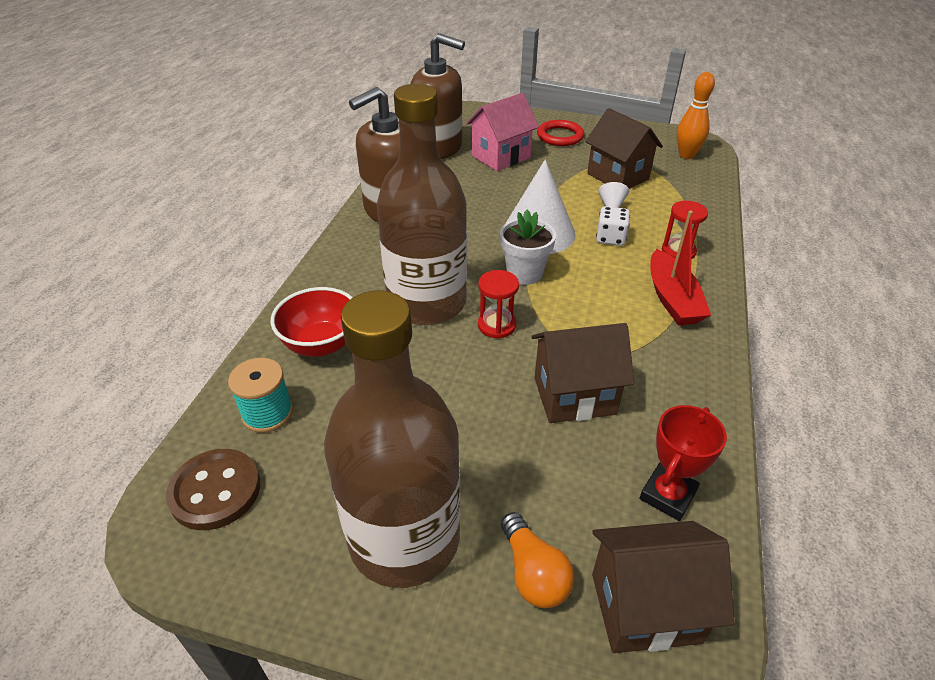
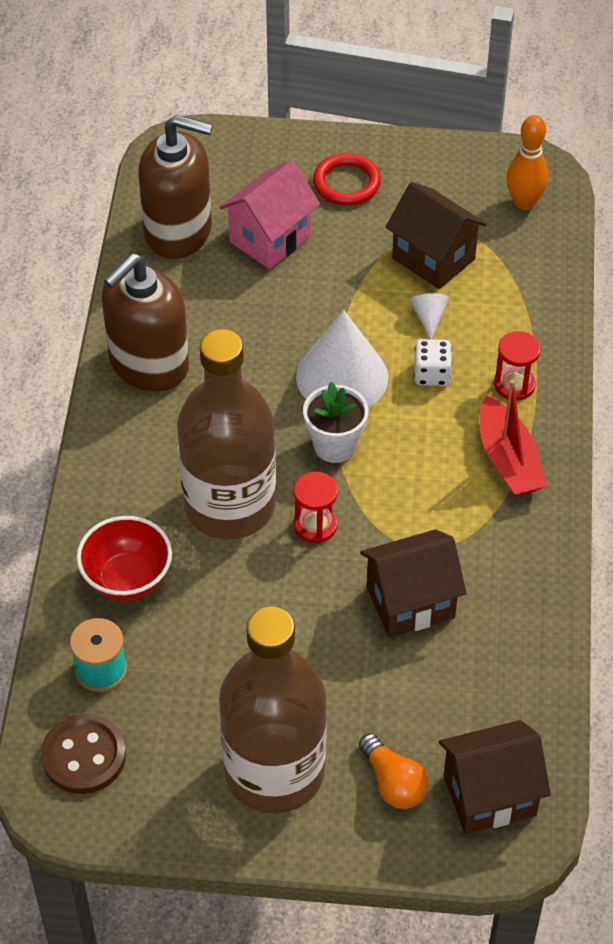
camera: 10 degrees left, 10 degrees up
(668, 495) = (506, 694): red trophy -> none

